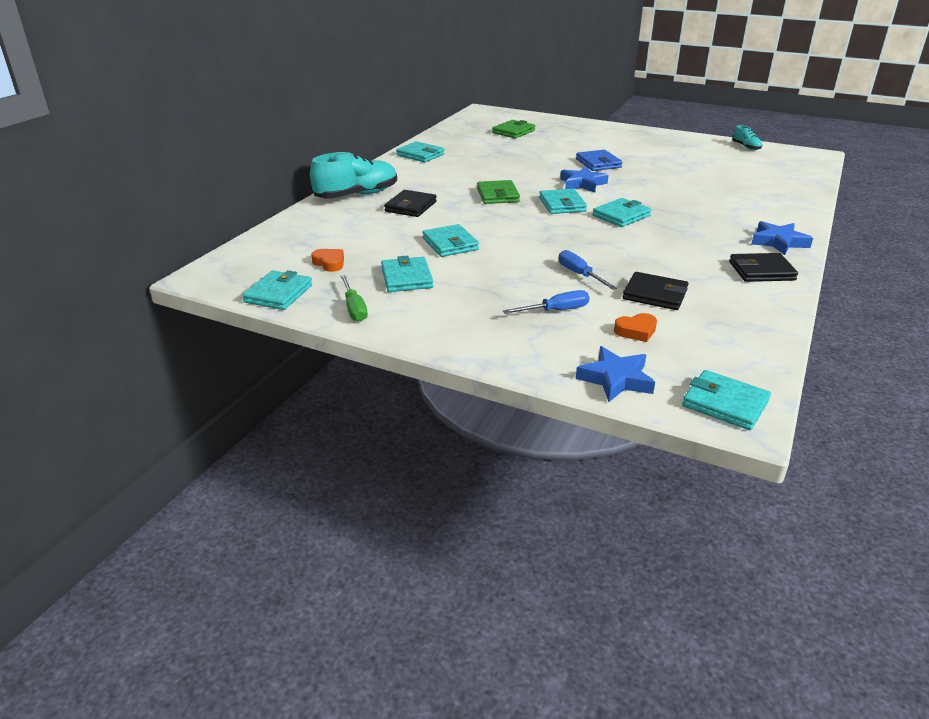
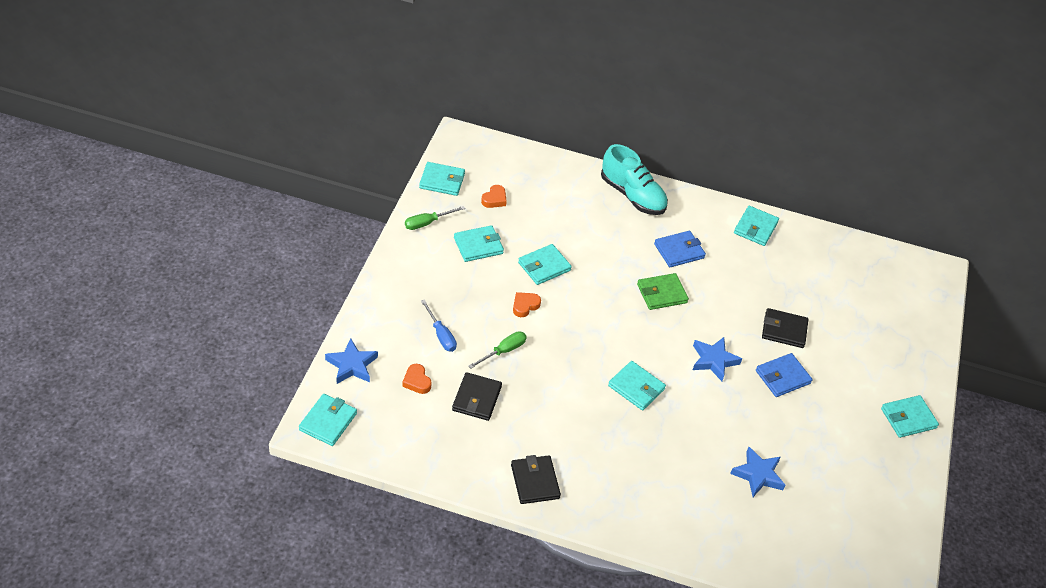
camera: 75 degrees right, 15 degrees up
(411, 206) = (616, 234): black wallet -> black wallet (784, 330)
(442, 184) = (679, 251): none -> blue wallet
(510, 258) = (525, 306): none -> orange heart
(513, 132) = (865, 301): green wallet -> none
(562, 204) = (652, 342): turquoise wallet -> turquoise wallet (908, 418)
(580, 274) = (503, 351): blue screwdriver -> green screwdriver
(746, 147) = (900, 535): turquoise shoe -> none
(778, 242) = (603, 508): blue star -> blue star (758, 475)

